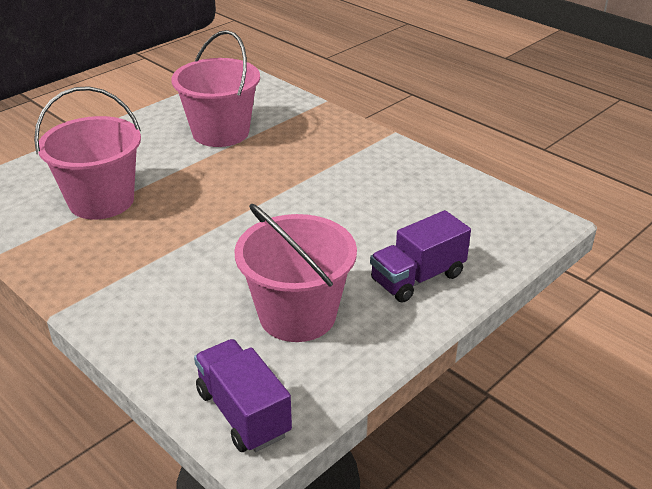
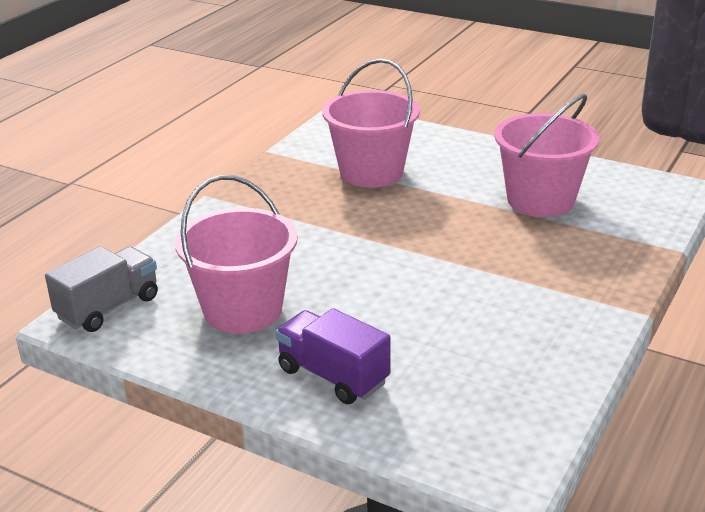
camera: 75 degrees right, 5 degrees down
(243, 413) = (108, 308): purple truck -> grey truck

